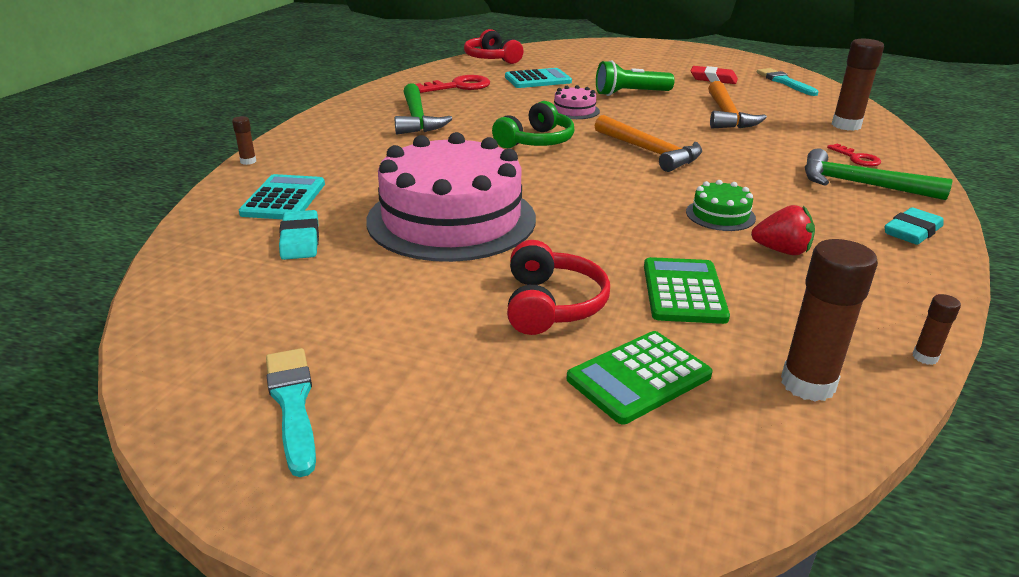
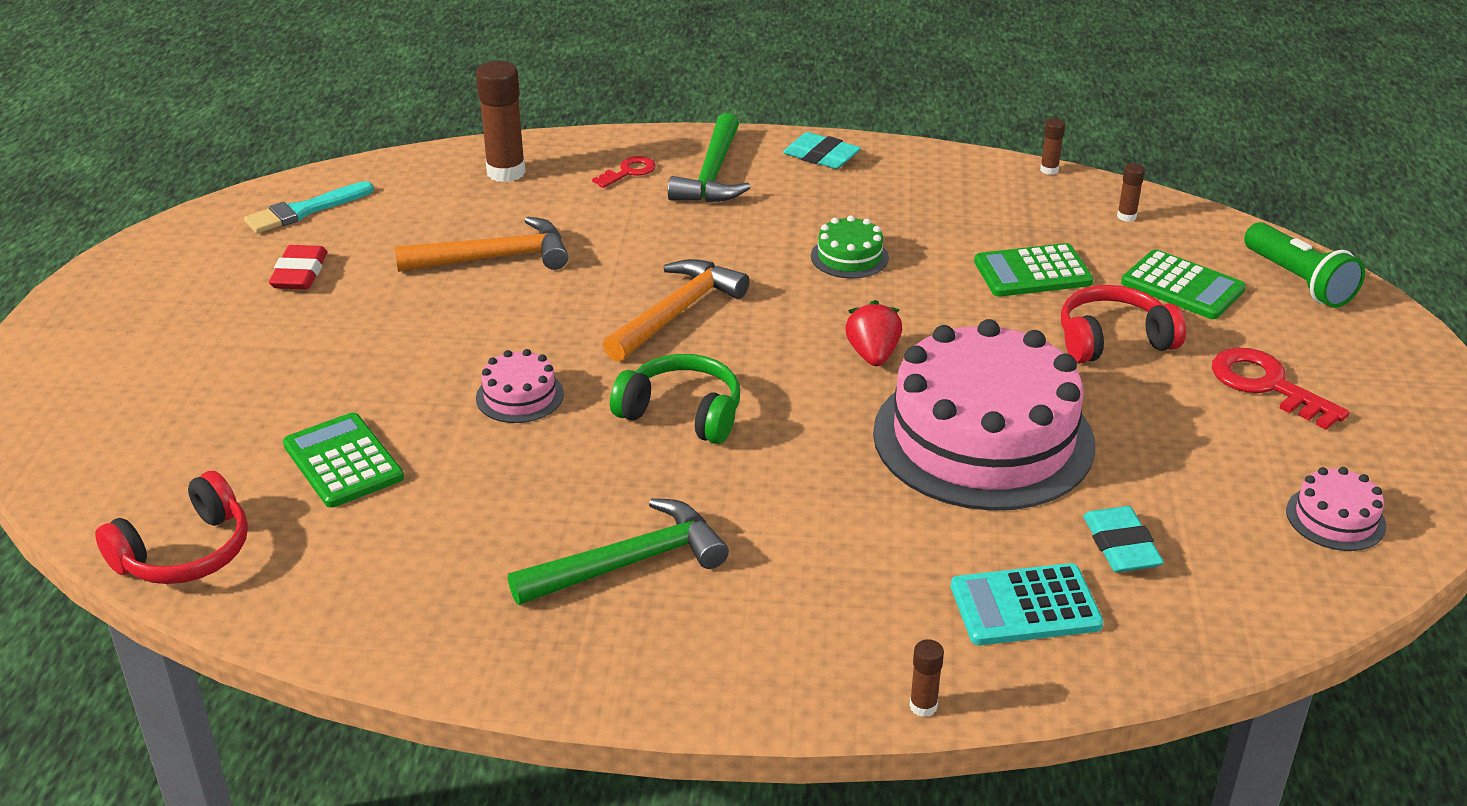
camera: 105 degrees left, 5 degrees up
(230, 342) = (1335, 518): none -> pink cake
(293, 404) = (1371, 448): turquoise brush -> none
(300, 240) = (1121, 546): turquoise eraser -> turquoise eraser turned 75 degrees counterclockwise
(458, 86) = (413, 556): red key -> red key (1267, 385)
(537, 79) = (343, 461): turquoise calculator -> green calculator
(630, 93) = (407, 349): green flashlight -> green flashlight (1298, 281)
(781, 251) = (912, 223): red strawberry -> red strawberry (873, 355)
(807, 384) = (1126, 216): brown glue stick -> brown glue stick, size x0.47

